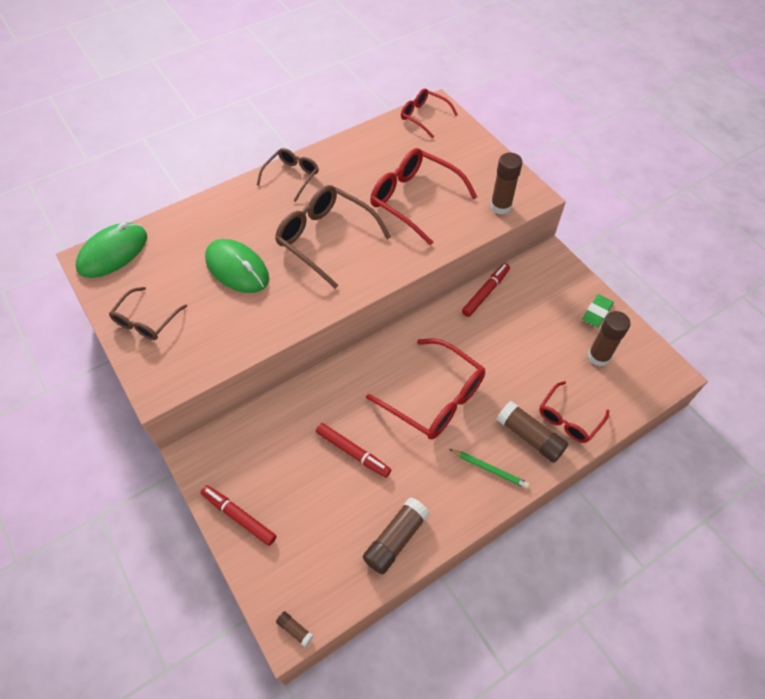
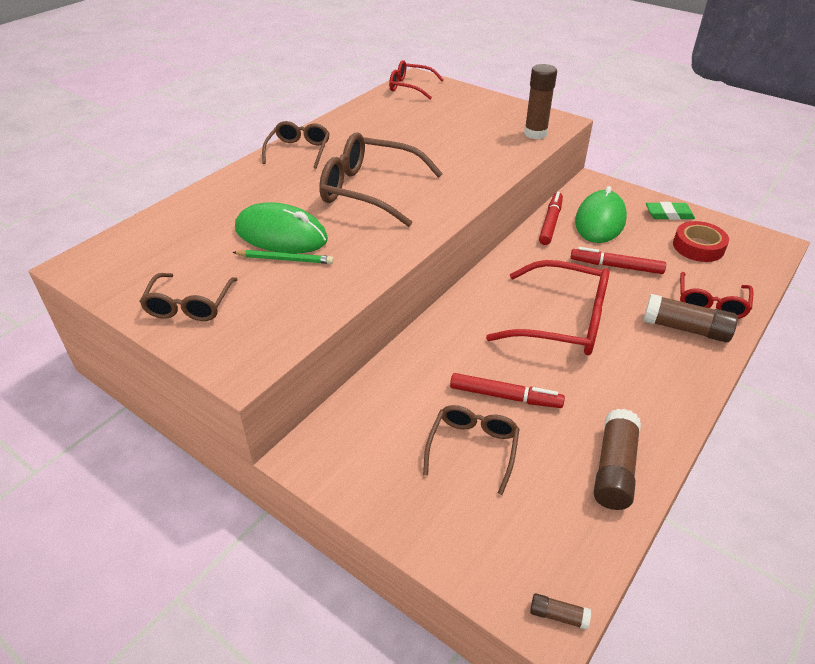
camera: 20 degrees left, 15 degrees down
(113, 253) = (110, 253): green mouse -> green mouse (600, 221)
(239, 516) = (404, 507): red marker -> red marker (616, 266)
(307, 488) = (473, 448): none -> brown glasses
(414, 200) = (445, 144): red glasses -> none
(490, 469) = (667, 369): green pencil -> green pencil (285, 259)
(597, 312) = (669, 214): green eraser -> green eraser turned 75 degrees clockwise
(598, 356) = (698, 247): brown glue stick -> red tape

